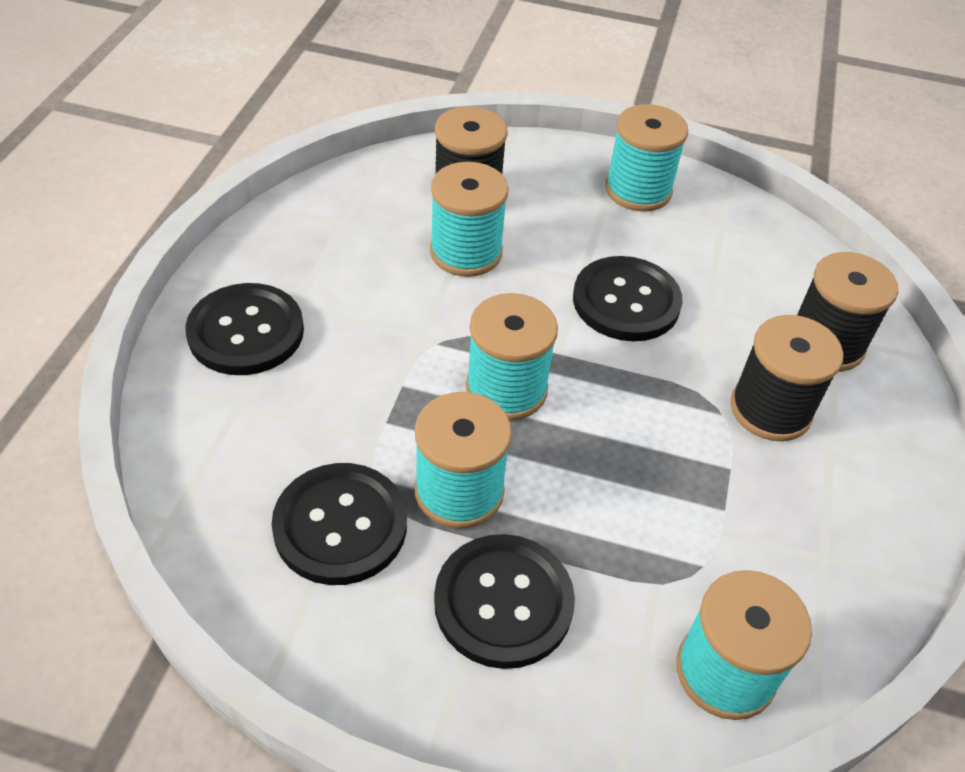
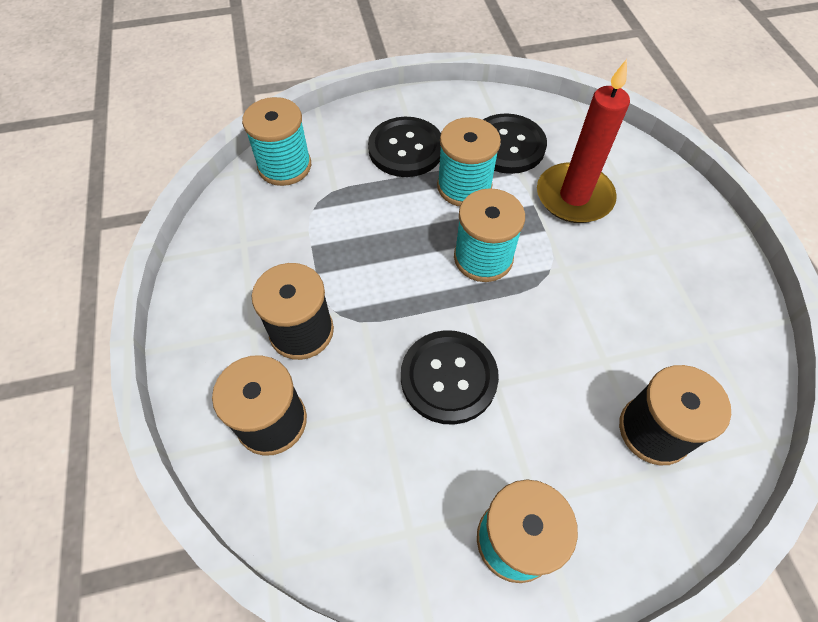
camera: 155 degrees right, 10 degrees up
(246, 332) = (664, 217): black button -> none
(325, 405) = (574, 196): none -> red candle
(466, 252) = (598, 359): turquoise spool -> none

